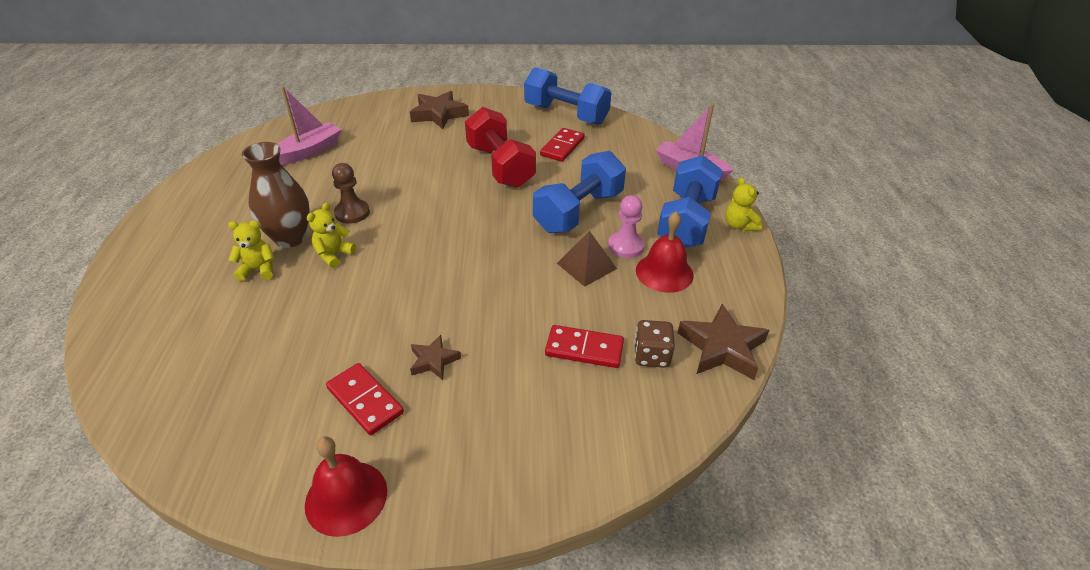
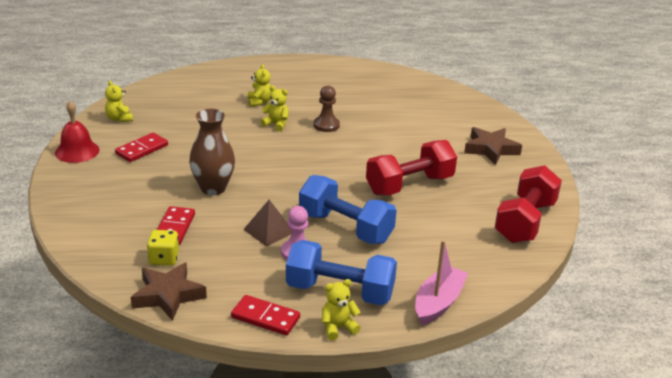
camera: 85 degrees right, 10 degrees down
(241, 443) = (119, 118): none -> yellow teddy bear
(290, 238) = (293, 107): brown vase -> brown vase (213, 188)
(309, 151) = (406, 99): pink boat -> none
(433, 361) = (171, 169): brown star -> none
(562, 147) = (456, 219): red domino -> red domino (265, 317)
(566, 114) = (525, 221): blue dumbbell -> red dumbbell
(651, 355) = (164, 258): brown dice -> yellow dice
(664, 272) = (261, 272): red bell -> none

